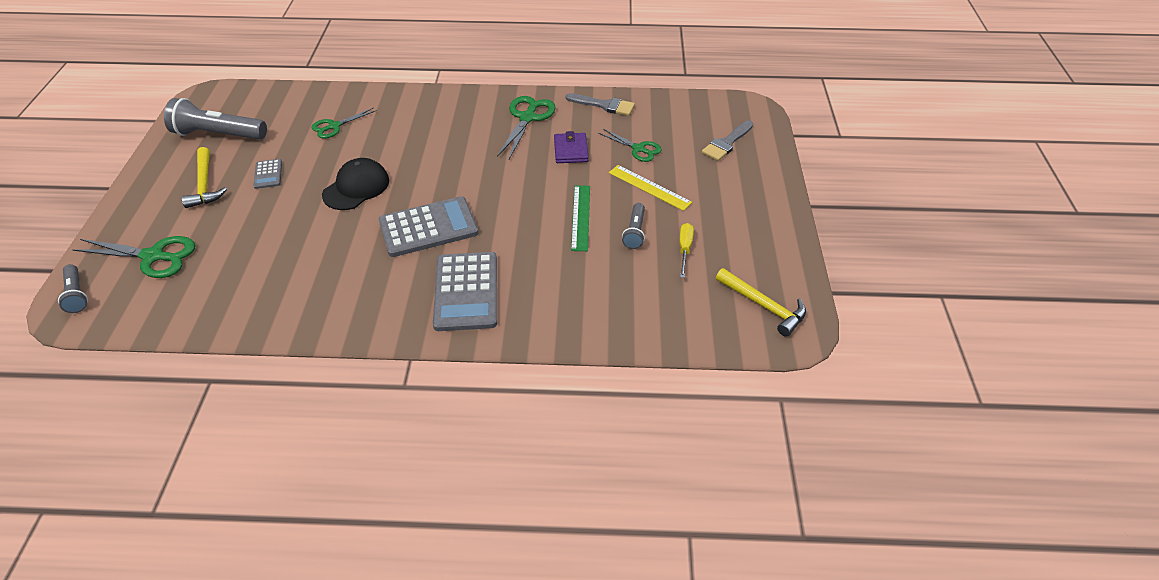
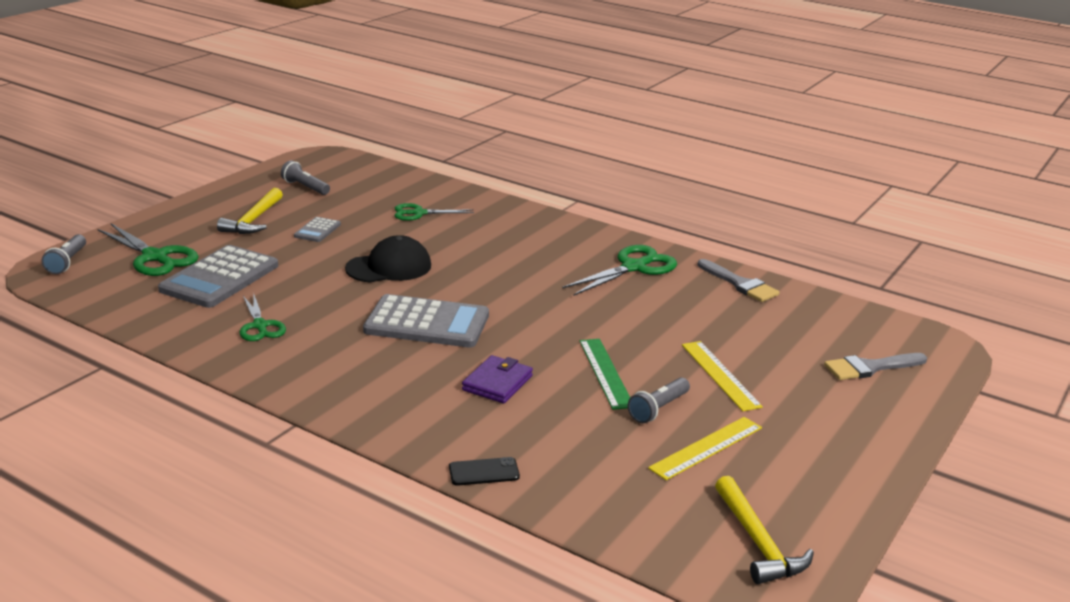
camera: 30 degrees right, 20 degrees down
(218, 134) = (305, 187): grey flashlight -> grey flashlight, size x0.54
(466, 291) = (409, 390): grey calculator -> grey calculator (220, 278)
(571, 150) = (656, 311): purple wallet -> purple wallet (497, 383)
(571, 335) = (484, 472): none -> black phone
(581, 217) = (606, 373): green ruler -> green ruler turned 45 degrees counterclockwise
(638, 149) = (742, 336): green scissors -> green scissors (260, 326)
(684, 249) = (706, 447): yellow screwdriver -> yellow ruler

